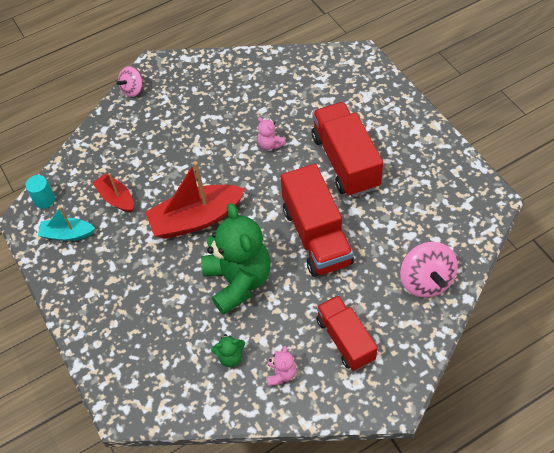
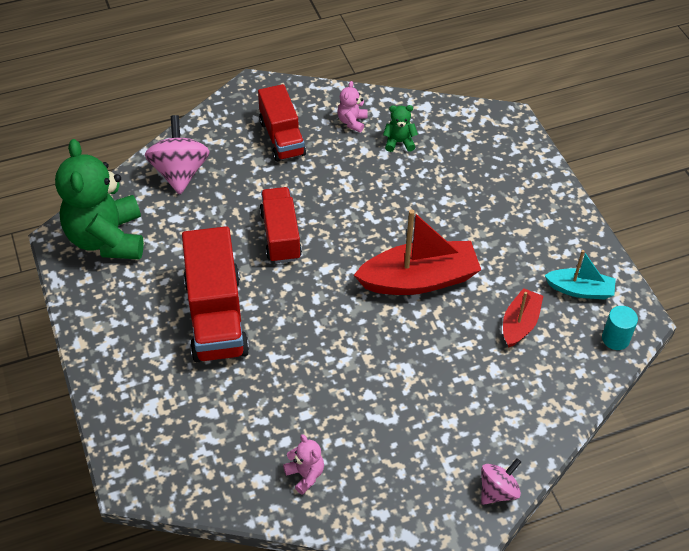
camera: 175 degrees left, 5 degrees down
(116, 198) = (520, 324): red boat -> red boat turned 120 degrees counterclockwise
(238, 281) = (379, 206): green teddy bear -> green teddy bear (107, 238)
(270, 144) = (307, 359): pink teddy bear -> pink teddy bear (305, 474)
(316, 236) = (280, 235): red truck -> red truck, size x0.66

